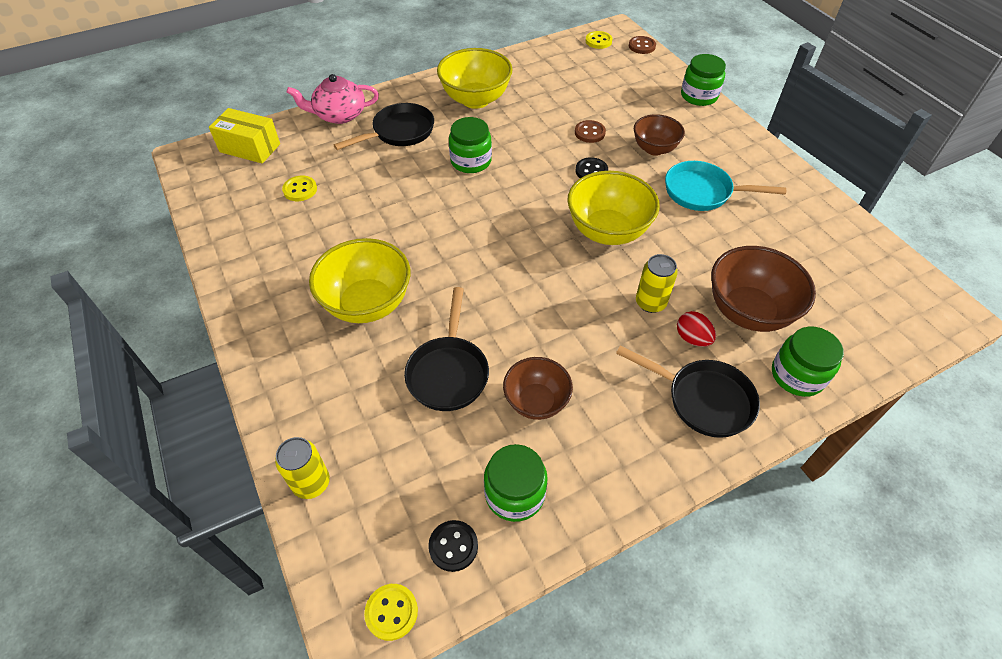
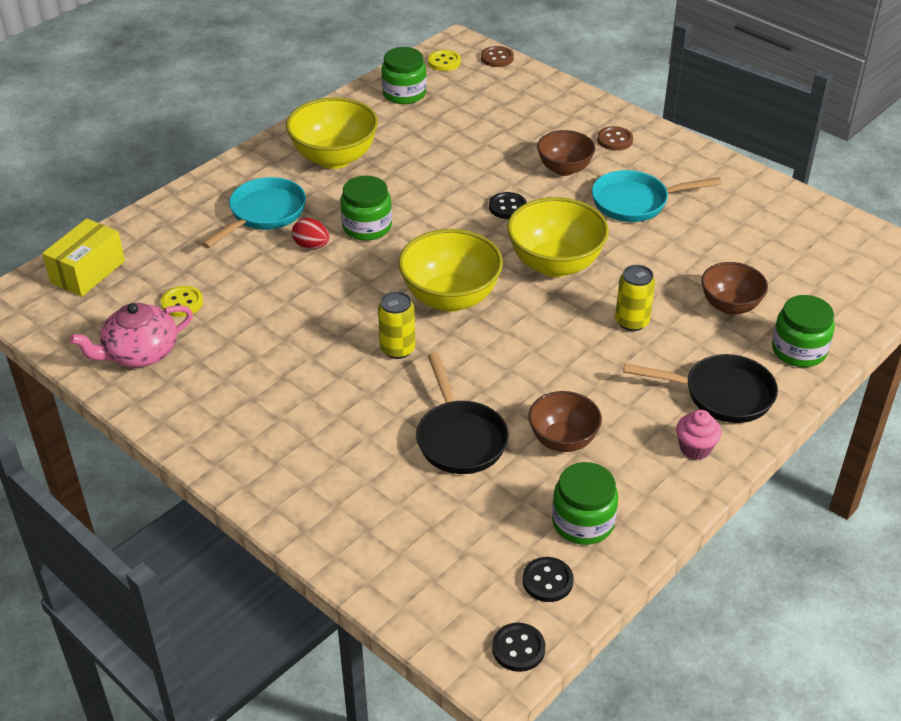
camera: 20 degrees left, 10 degrees down
(250, 148) = (88, 272): yellow box -> yellow box turned 60 degrees counterclockwise
(311, 483) = (375, 572): yellow can -> yellow can (397, 349)
(339, 115) = (177, 210): pink teapot -> pink teapot (140, 353)
(367, 304) = (335, 398): yellow bowl -> yellow bowl (450, 298)
(391, 612) = (518, 648): yellow button -> black button
(399, 132) = (264, 214): black pan -> turquoise pan
(589, 133) = (485, 167): brown button -> brown button (614, 140)
(654, 449) = (695, 448): none -> pink cupcake
(692, 338) = (687, 344): red egg -> red egg (311, 246)
(699, 96) = (586, 101): green jar -> green jar (404, 93)
(748, 311) = (730, 306): brown bowl -> brown bowl, size x0.63

